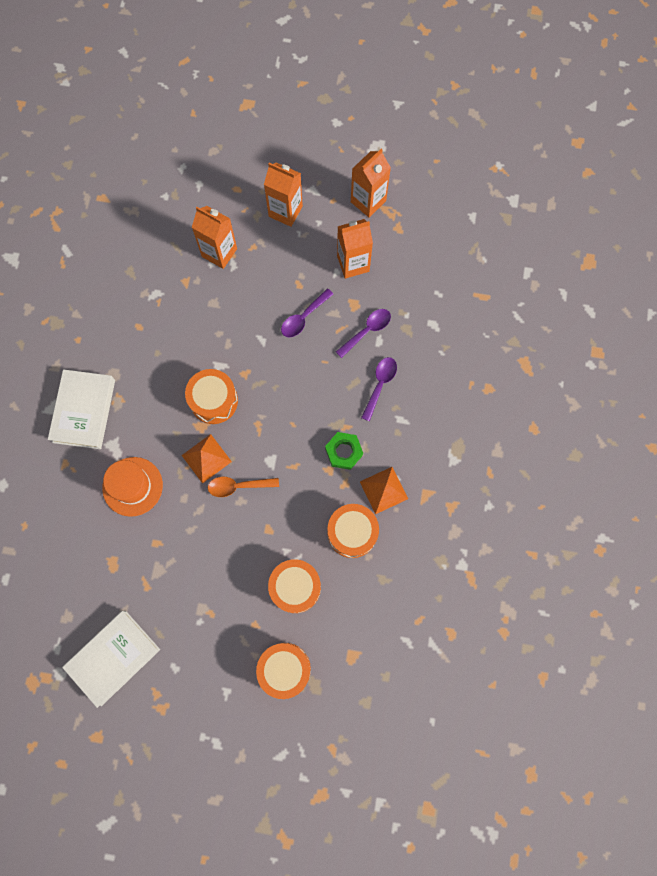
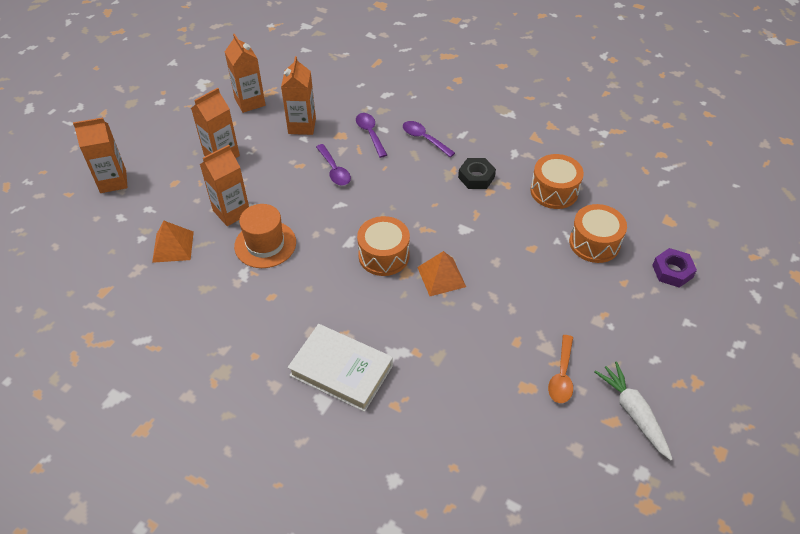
camera: 70 degrees left, 25 degrees down
(113, 657) = (633, 413): white book -> white carrot
(132, 486) = (447, 347): orange hat -> orange hat (265, 244)
(220, 139) = (113, 181): none -> orange carton
(238, 486) = (480, 259): orange spoon -> orange spoon (561, 375)
(284, 669) = (672, 271): orange drum -> purple nut
(343, 452) = (476, 177): green nut -> black nut
(384, 490) = (521, 161): orange pyramid -> orange pyramid (173, 246)

